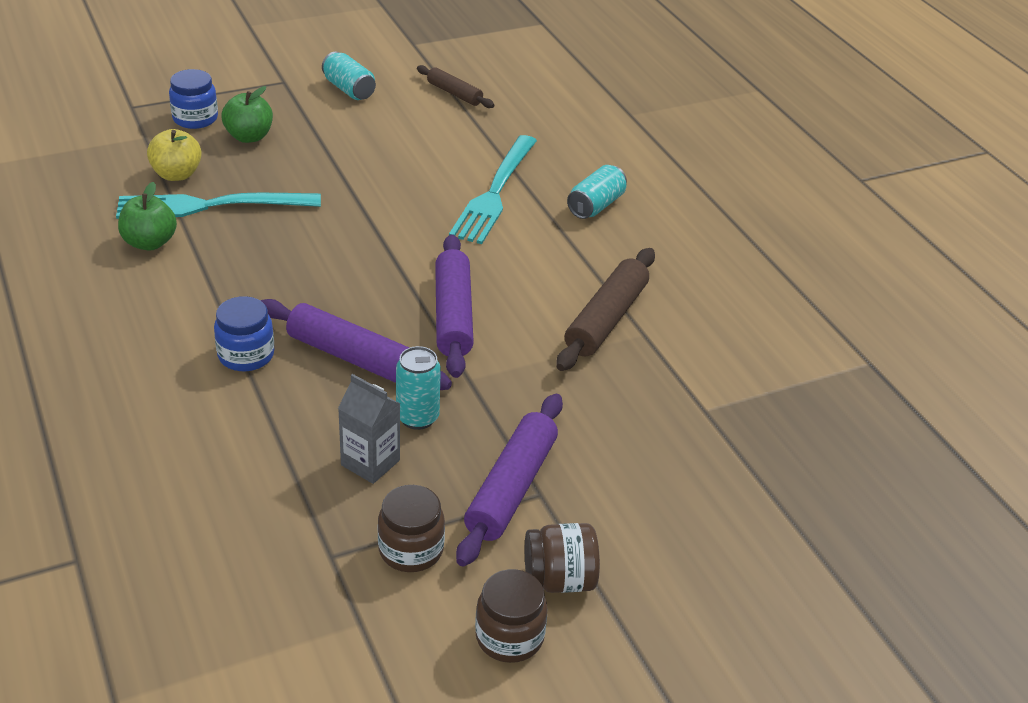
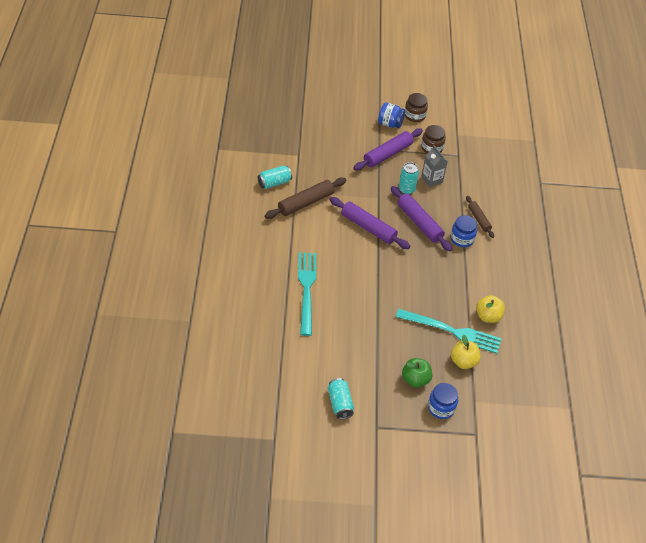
camera: 155 degrees left, 10 degrees up
(149, 243) = (488, 316): green apple -> yellow apple
(452, 315) = (368, 227): purple rolling pin -> purple rolling pin turned 75 degrees counterclockwise
(454, 93) = (278, 376): brown rolling pin -> brown rolling pin (479, 219)
(494, 193) = (306, 289): turquoise fork -> turquoise fork turned 45 degrees counterclockwise
(559, 580) = (390, 124): brown jar -> blue jar
(596, 206) = (262, 263): turquoise can -> turquoise can (274, 183)

